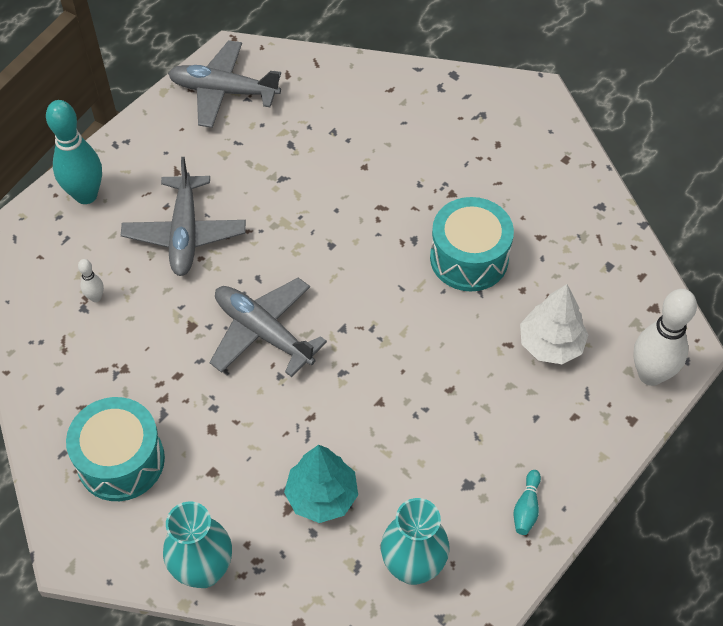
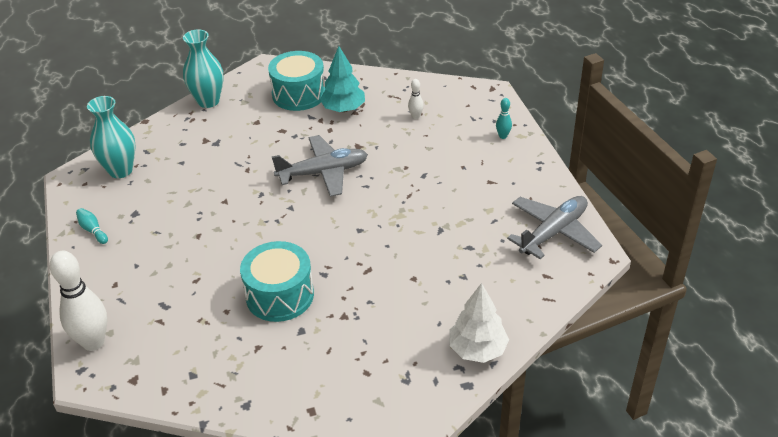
camera: 125 degrees right, 15 degrees down
(86, 195) = (503, 136): turquoise bowling pin -> turquoise bowling pin, size x0.45
(185, 233) = (432, 167): grey plane -> none
(322, 496) = (197, 154): turquoise tree -> turquoise tree (343, 109)
(550, 344) = (172, 301): white tree -> white tree (477, 349)

